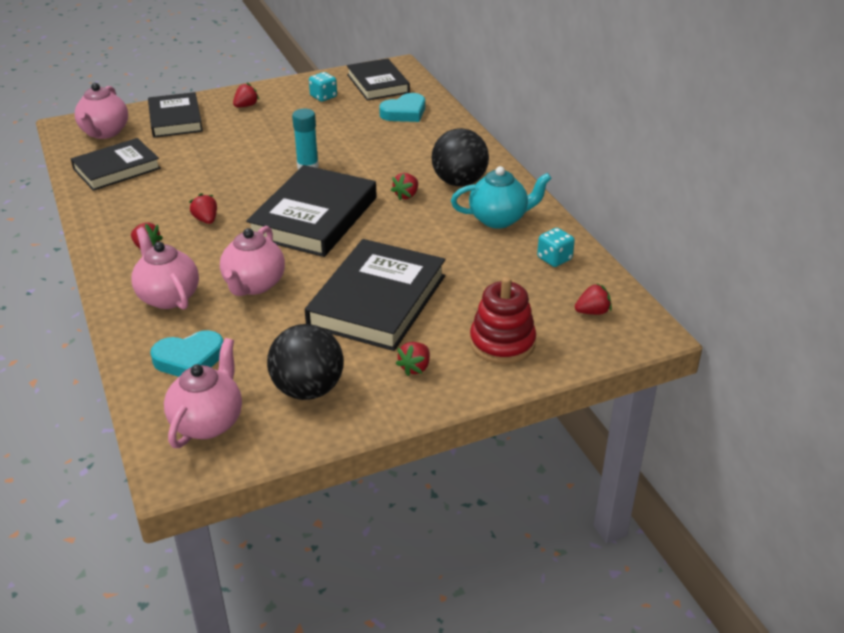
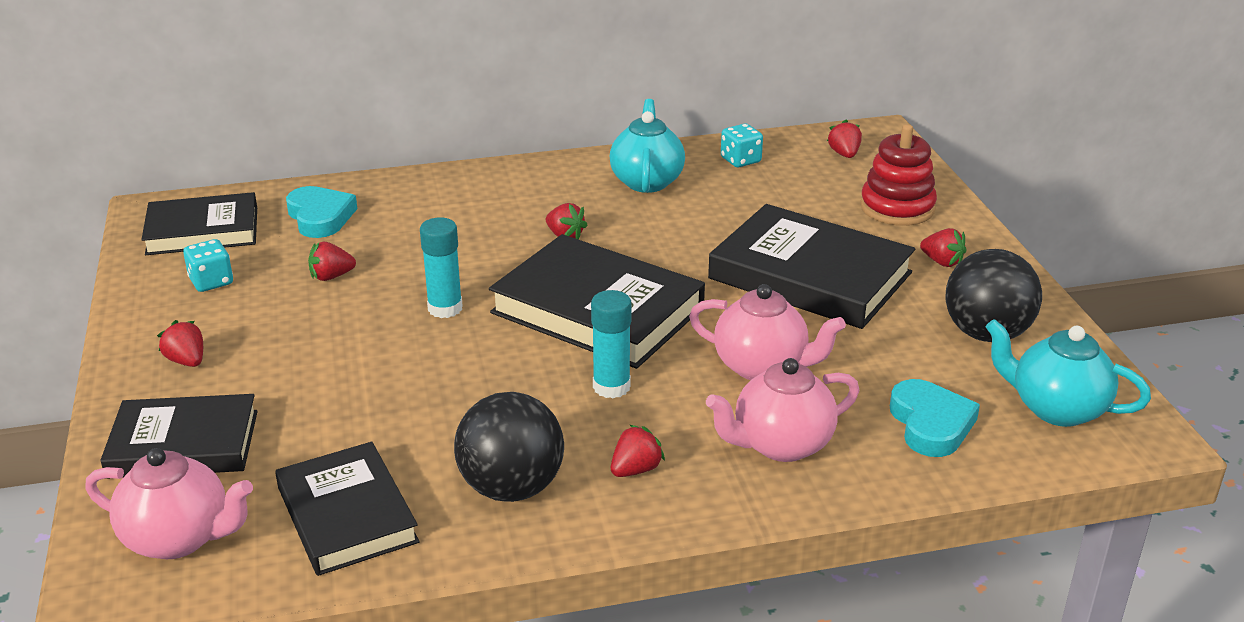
camera: 80 degrees left, 5 degrees down
(206, 220) = (571, 408): red strawberry -> red strawberry (331, 276)
(208, 422) = (1056, 409): pink teapot -> turquoise teapot
(228, 231) = (611, 387): none -> turquoise glue stick
(459, 182) = (546, 196): black ball -> black ball (511, 488)

